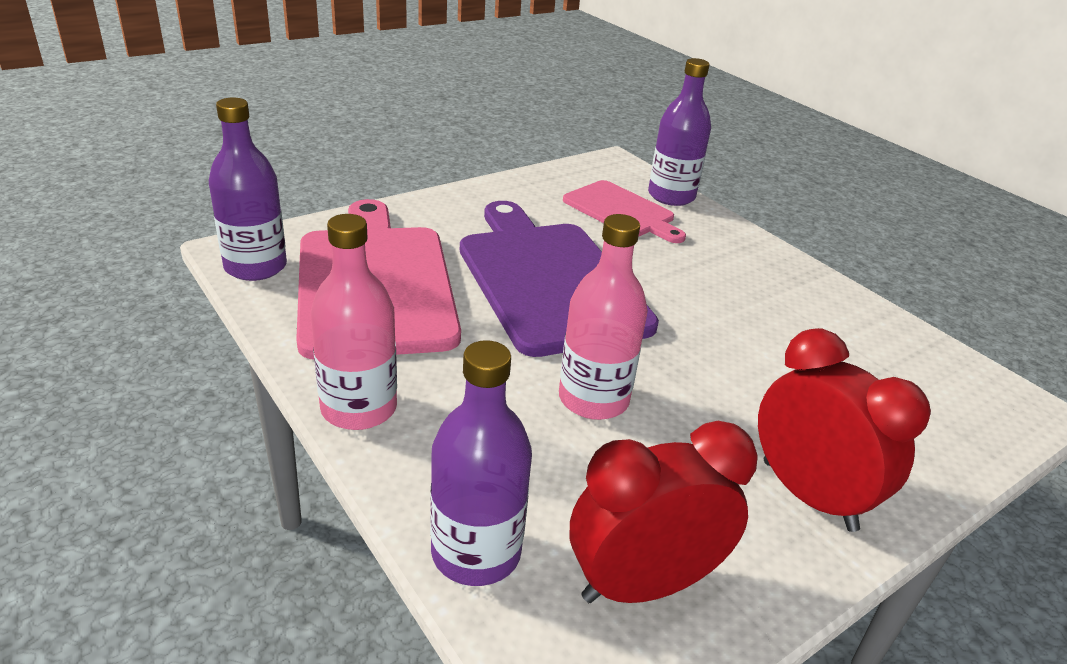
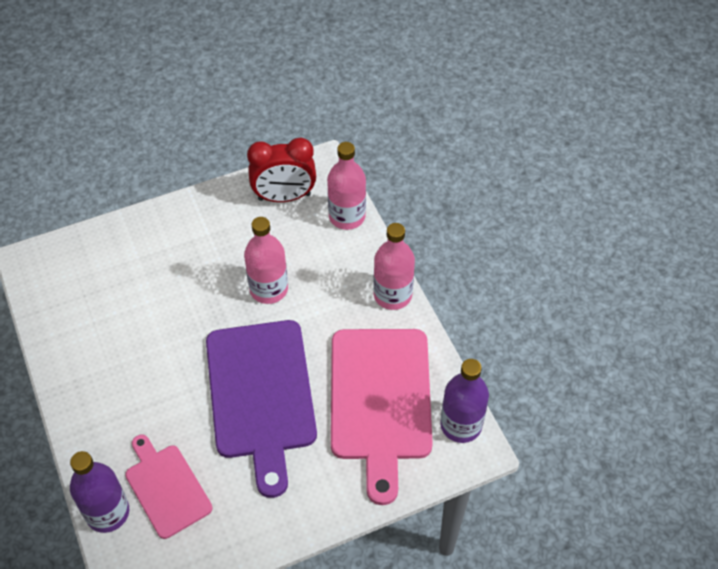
camera: 165 degrees left, 20 degrees up
(476, 552) = (347, 216): purple bottle -> pink bottle
(808, 495) = (190, 225): red clock -> none

